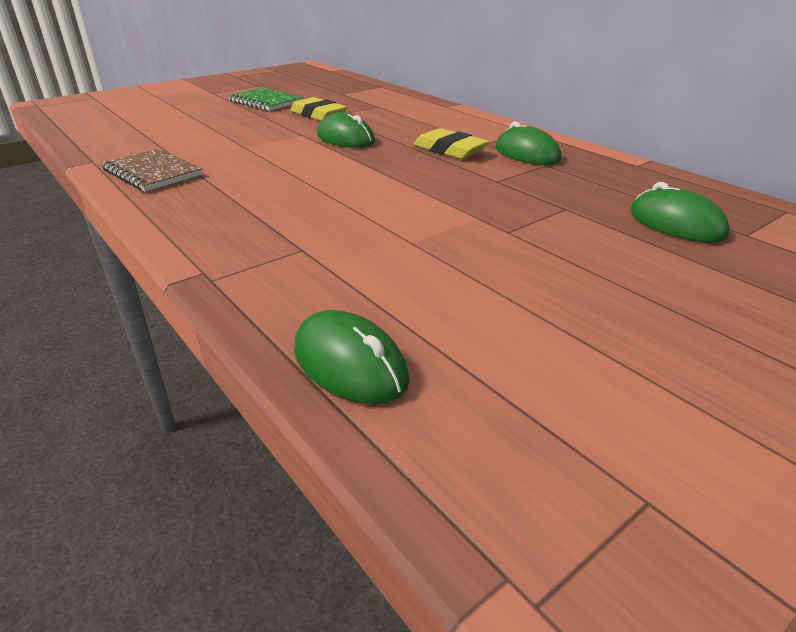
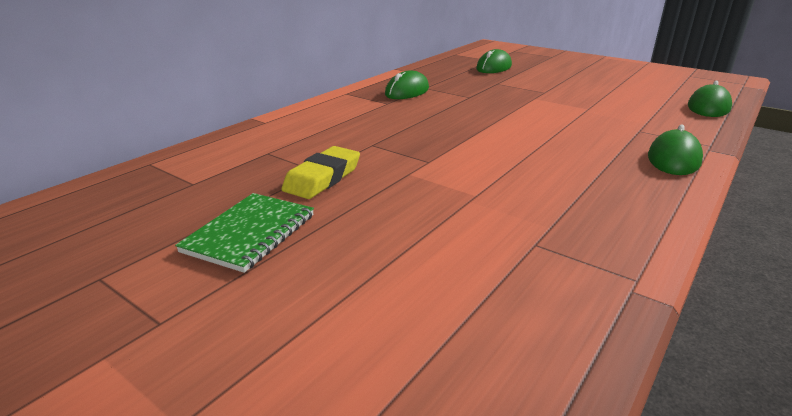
camera: 105 degrees left, 5 degrees down
(152, 172) = (608, 224): brown notebook -> none
(345, 139) = (411, 150): green mouse -> green mouse (673, 159)
(449, 150) = (415, 111): yellow eraser -> none

